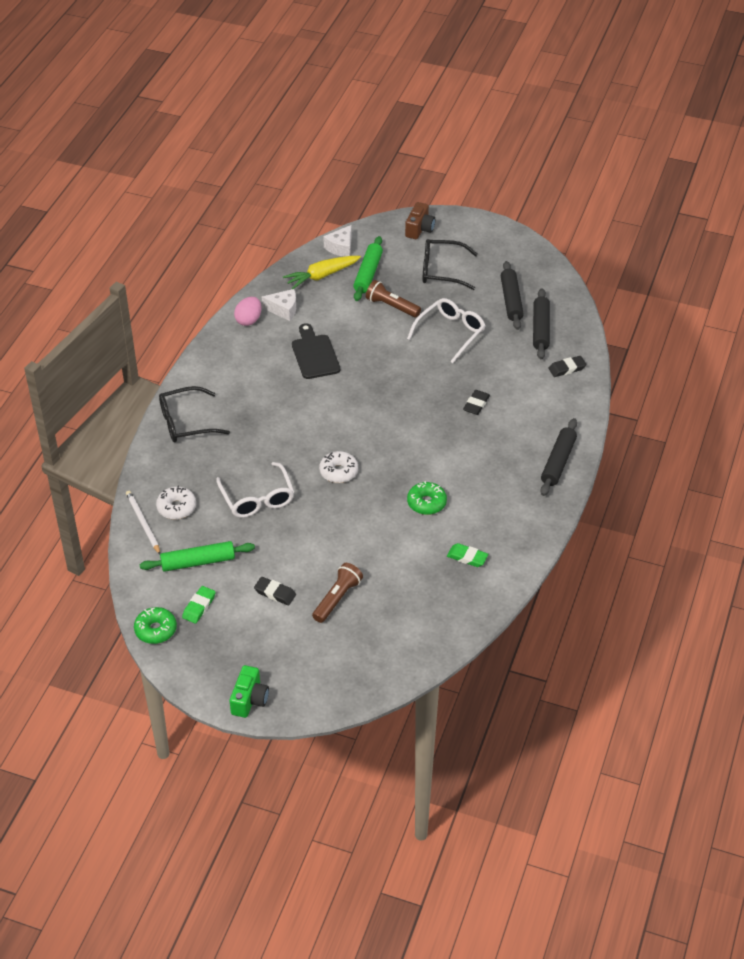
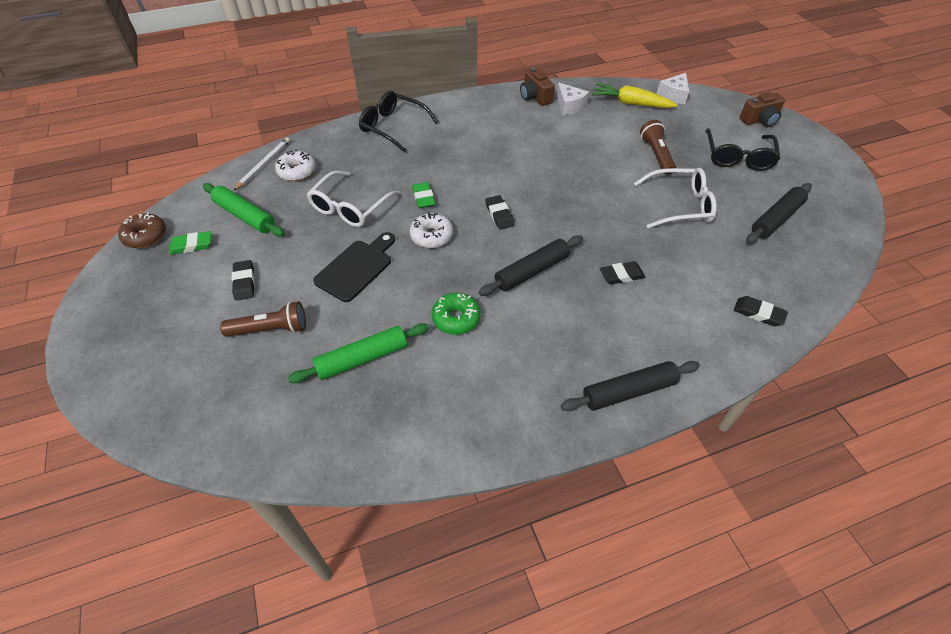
camera: 50 degrees right, 5 degrees up
(155, 630) = (145, 236): green donut -> brown donut
(249, 320) = (535, 97): pink egg -> brown camera
(249, 700) = (90, 345): green camera -> none
(314, 354) = (545, 146): black cutting board -> black cutting board (356, 268)
(341, 247) = (673, 95): white cheese -> white cheese turned 45 degrees counterclockwise
(357, 425) = (499, 215): none -> black eraser
(368, 274) = (670, 123): green rolling pin -> green rolling pin (362, 359)
(441, 270) = (738, 157): black glasses -> black glasses turned 135 degrees counterclockwise
(467, 557) = (414, 399): green eraser -> green eraser (423, 197)
(540, 329) = (775, 260): black rolling pin -> black rolling pin (531, 271)

